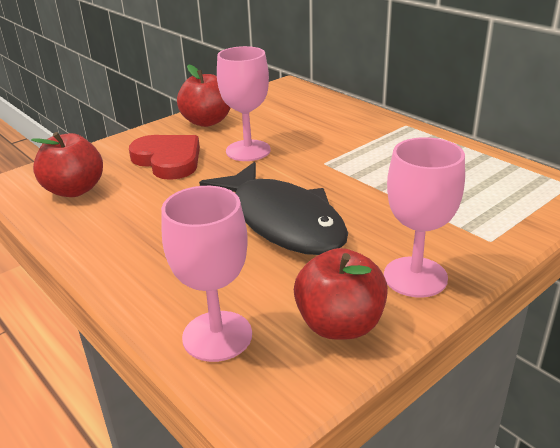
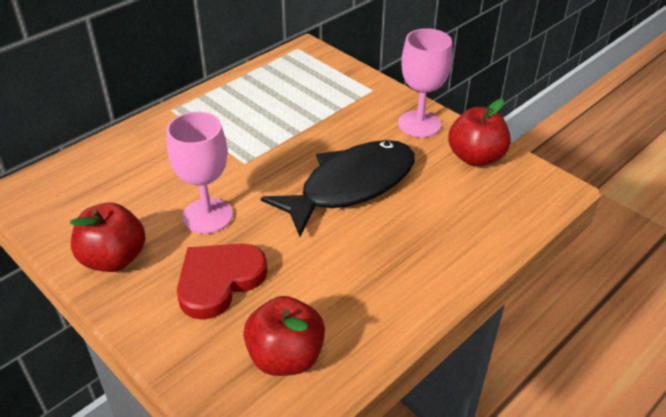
camera: 95 degrees left, 10 degrees up
(217, 336) = (501, 212): pink goblet -> none

